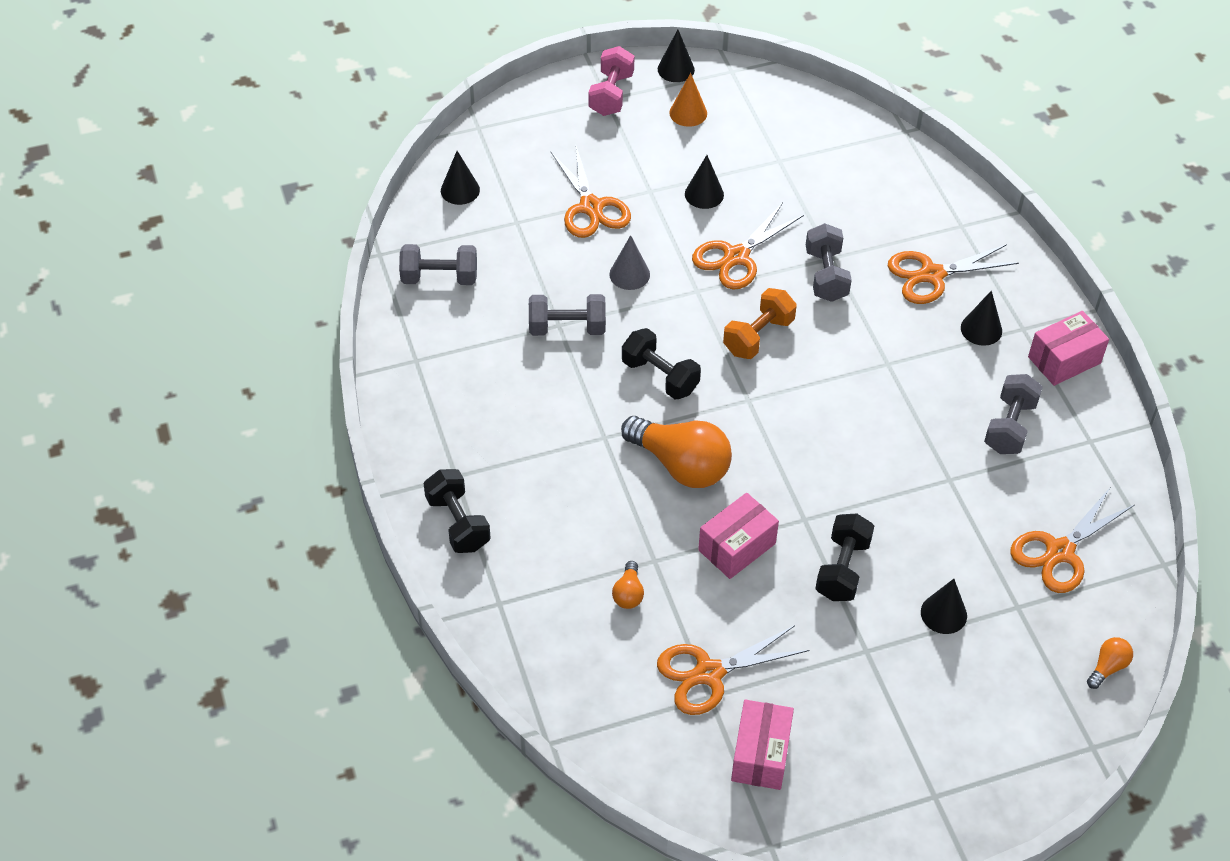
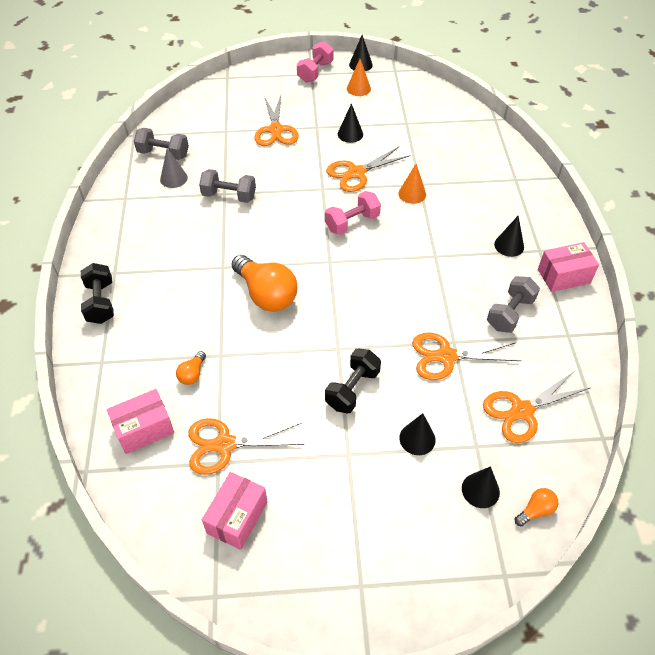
camera: 15 degrees right, 0 degrees up
(460, 190) = (200, 108): black cone -> black cone (480, 490)
(629, 274) = (283, 171): grey cone -> grey cone (173, 178)
(660, 376) = (276, 236): black dumbbell -> none
(737, 547) = (282, 357): pink box -> pink box (144, 429)
(758, 336) = (352, 223): orange dumbbell -> pink dumbbell
(826, 275) = (412, 194): grey dumbbell -> orange cone
(932, 275) = (485, 206): orange scissors -> orange scissors (446, 356)

